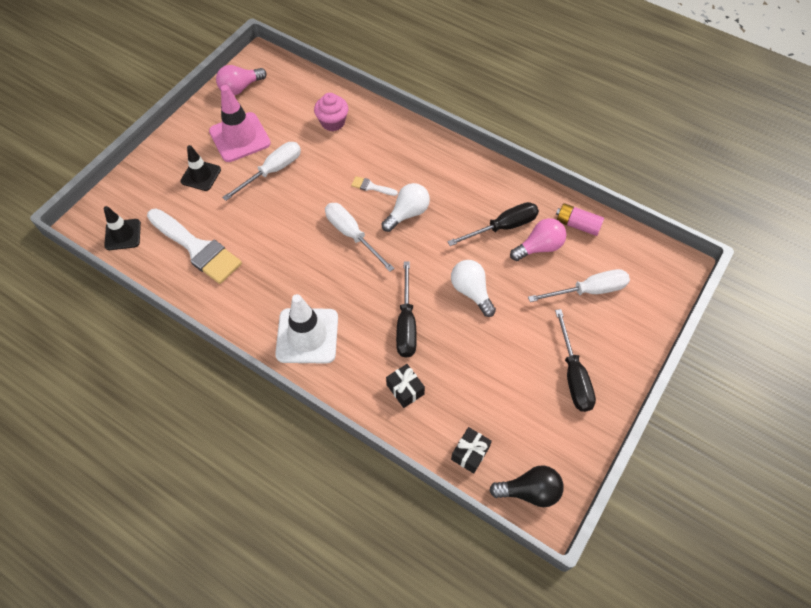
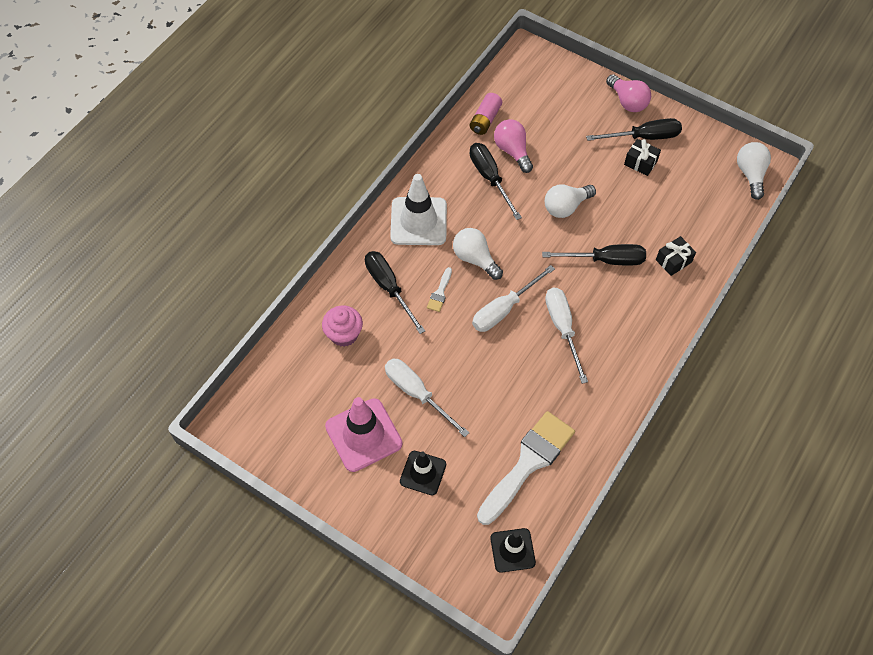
camera: 90 degrees left, 0 degrees up
(240, 88) = (279, 443): pink light bulb -> pink light bulb (627, 101)
(307, 336) = (627, 344): white traffic cone -> white traffic cone (418, 221)
(377, 151) = (389, 288): none -> black screwdriver
(470, 453) = (725, 214): black gift -> black gift (640, 163)
(529, 491) = (750, 175): black light bulb -> white light bulb
(588, 290) = (558, 118): white screwdriver -> white screwdriver (562, 328)

